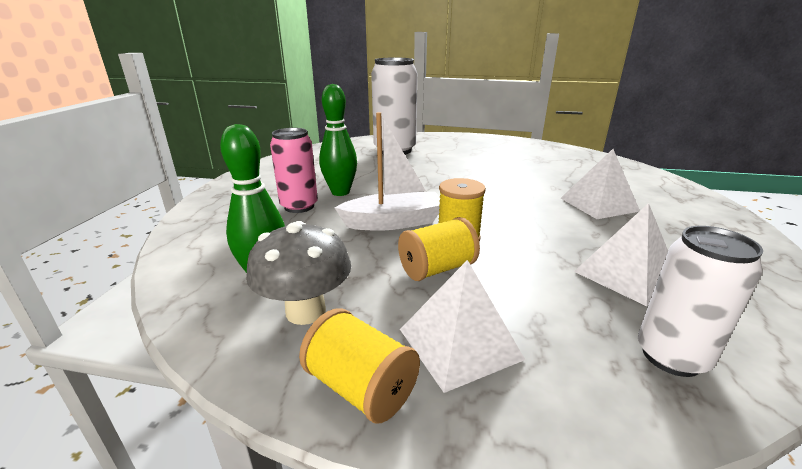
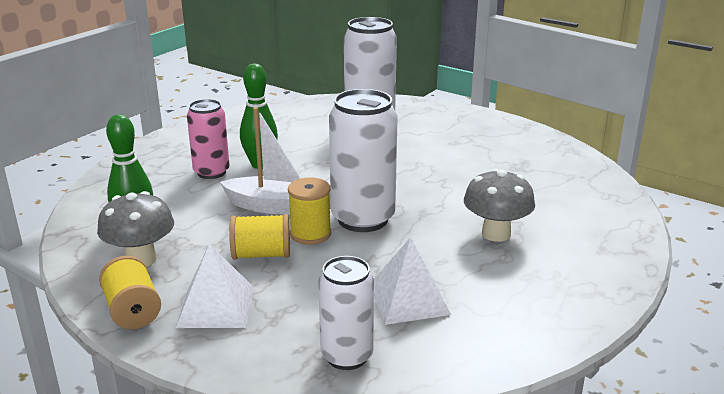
camera: 25 degrees right, 0 degrees up
(485, 216) = (363, 219): none -> white can
(598, 204) = (496, 234): white pyramid -> grey mushroom

